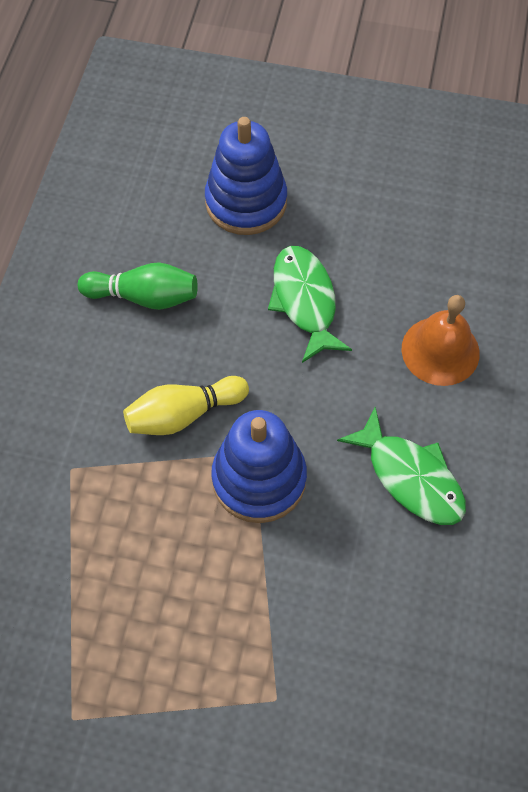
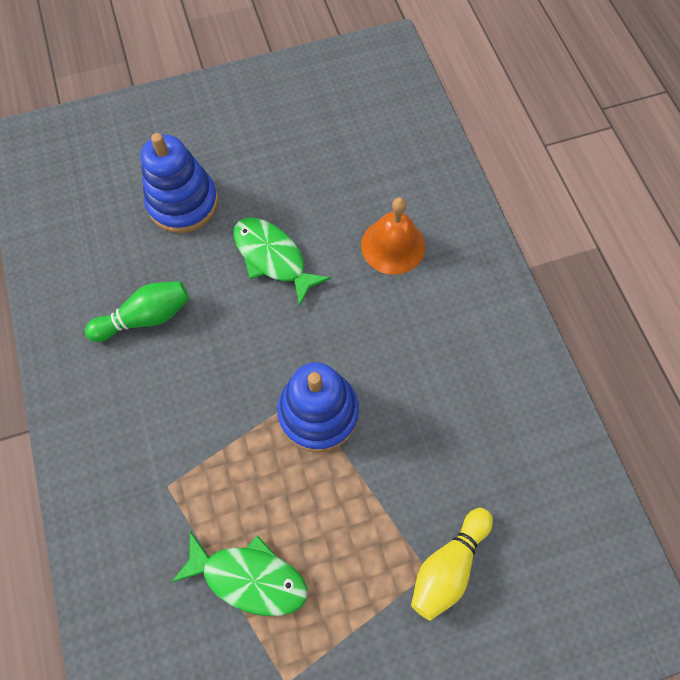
camera: 30 degrees left, 5 degrees up
(183, 414) = (232, 394): yellow bowling pin -> yellow bowling pin (448, 565)
(410, 477) = (426, 350): green fish -> green fish (249, 577)

